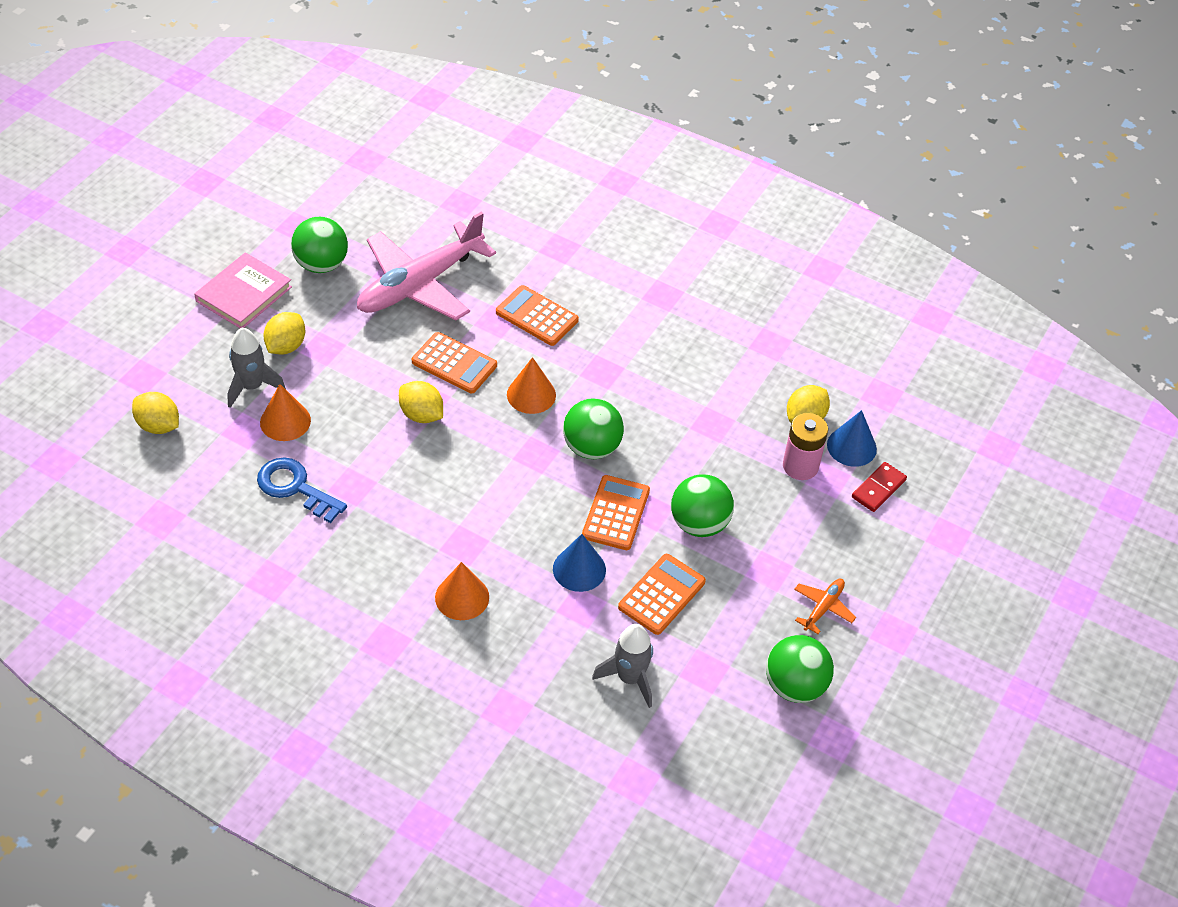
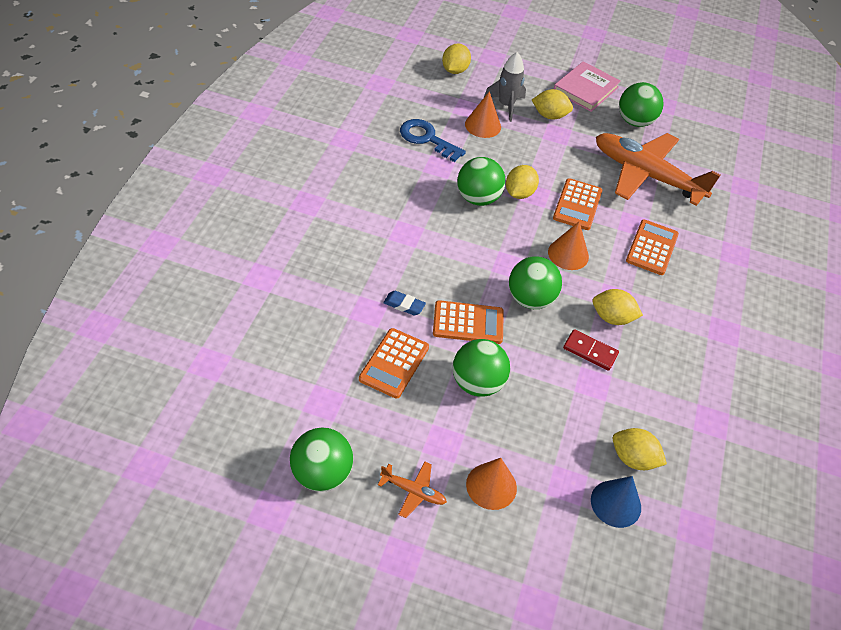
camera: 75 degrees right, 0 degrees up
(244, 294) = (586, 89): pink book -> pink book turned 75 degrees counterclockwise
(295, 488) = (427, 139): blue key -> blue key turned 75 degrees counterclockwise
(420, 284) = (646, 175): pink plane -> orange plane
(421, 458) = (478, 198): none -> green ball
(462, 597) = (358, 238): orange cone -> orange cone (491, 486)
(579, 569) = (404, 305): blue cone -> blue eraser
(630, 382) = (612, 318): none -> yellow lemon
(630, 678) = (305, 350): grey rocket -> none
(661, 594) = (394, 363): orange calculator -> orange calculator turned 90 degrees clockwise
(800, 466) = (573, 459): pink battery -> none
(878, 489) = (572, 532): red domino -> red domino (590, 351)

